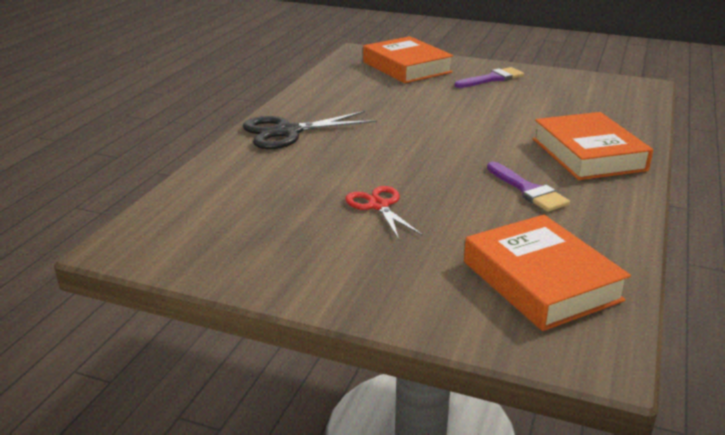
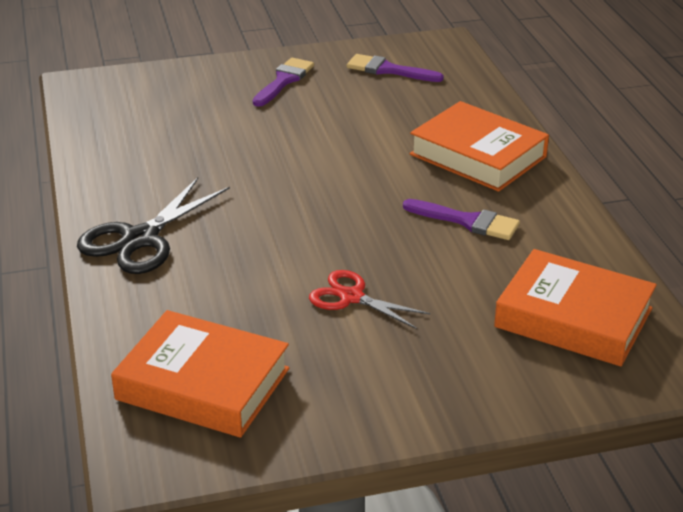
camera: 35 degrees left, 5 degrees up
(406, 67) = (167, 92): orange book -> orange book (203, 384)
(578, 90) = (388, 70): none -> purple brush

